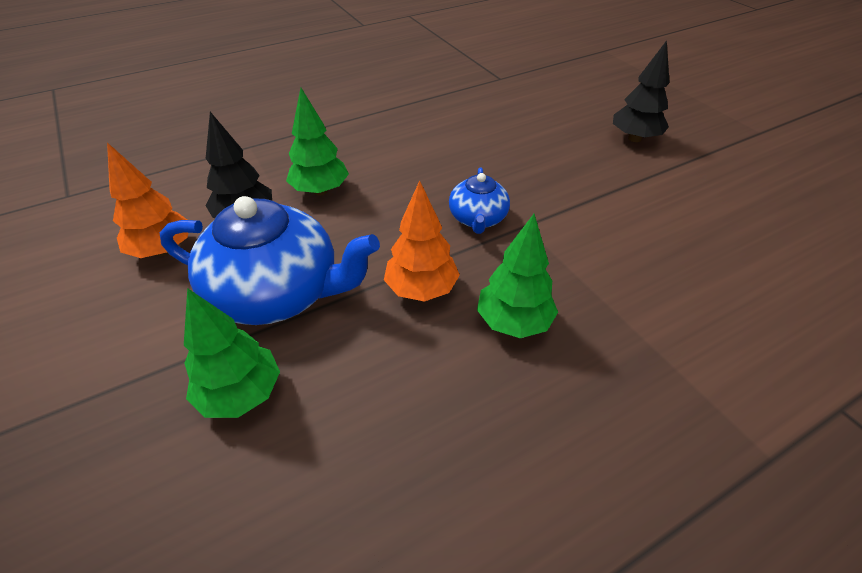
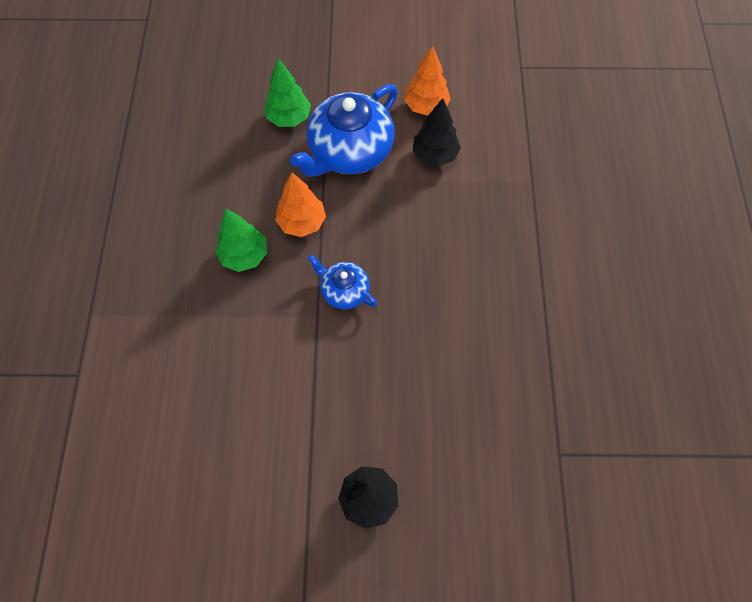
camera: 120 degrees right, 20 degrees up
(320, 191) = (440, 207): green tree -> none

